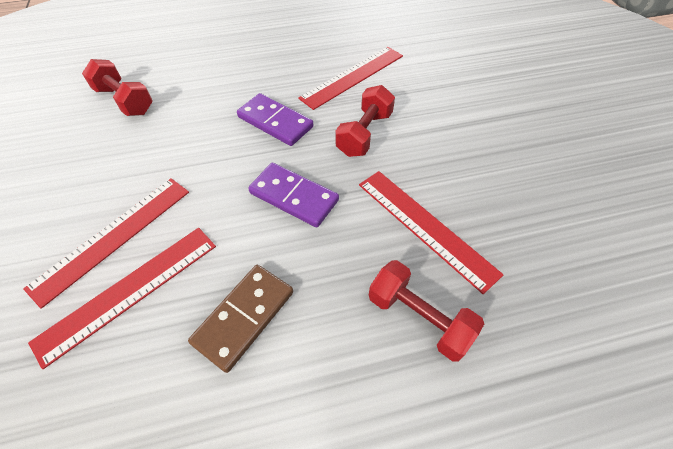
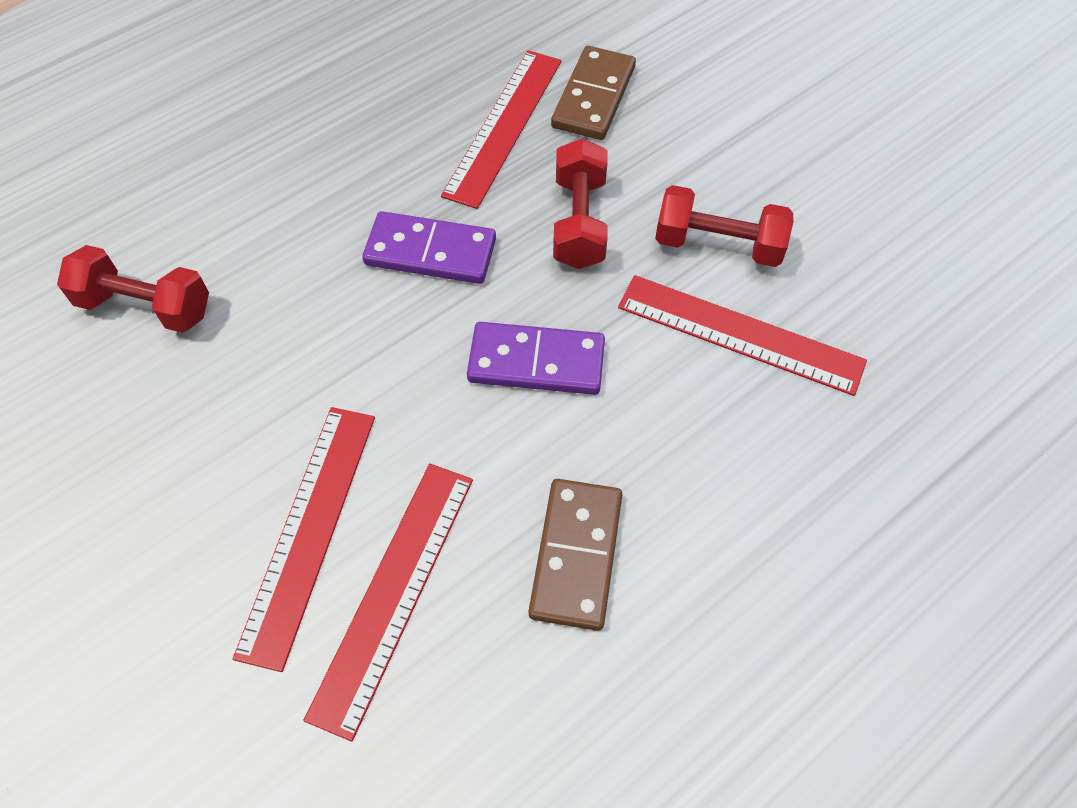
camera: 25 degrees left, 5 degrees up
(410, 77) = (593, 97): none -> brown domino
(419, 317) = (793, 458): red dumbbell -> red dumbbell (718, 244)

